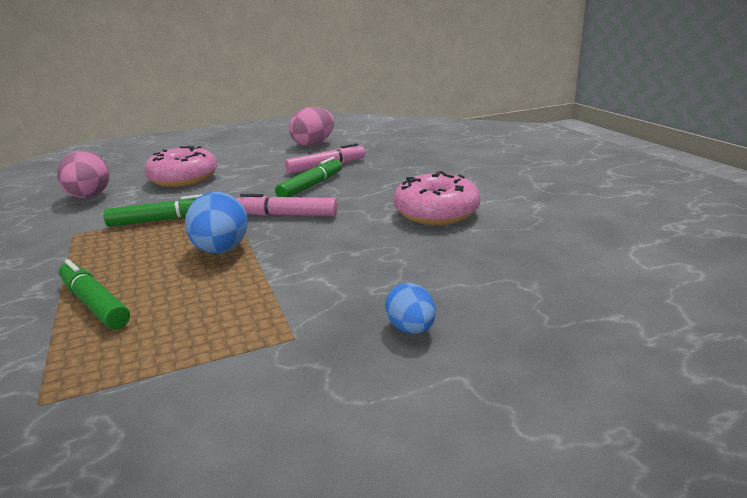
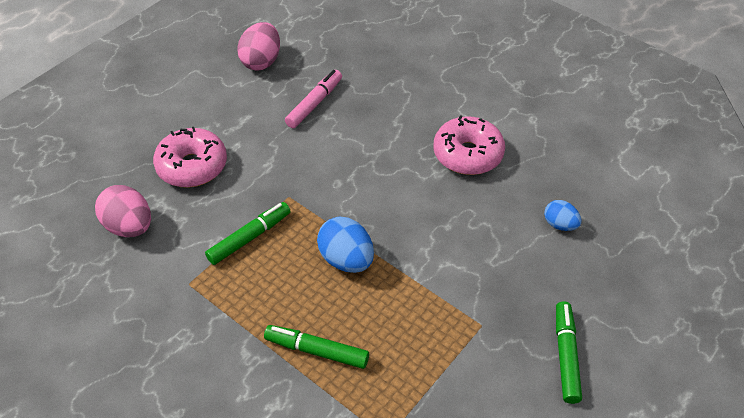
camera: 30 degrees left, 25 degrees up
(286, 215) = (352, 195): pink marker -> none
(311, 186) = (332, 143): green marker -> green marker (566, 355)
(411, 329) = (542, 290): blue egg -> blue egg (560, 224)

